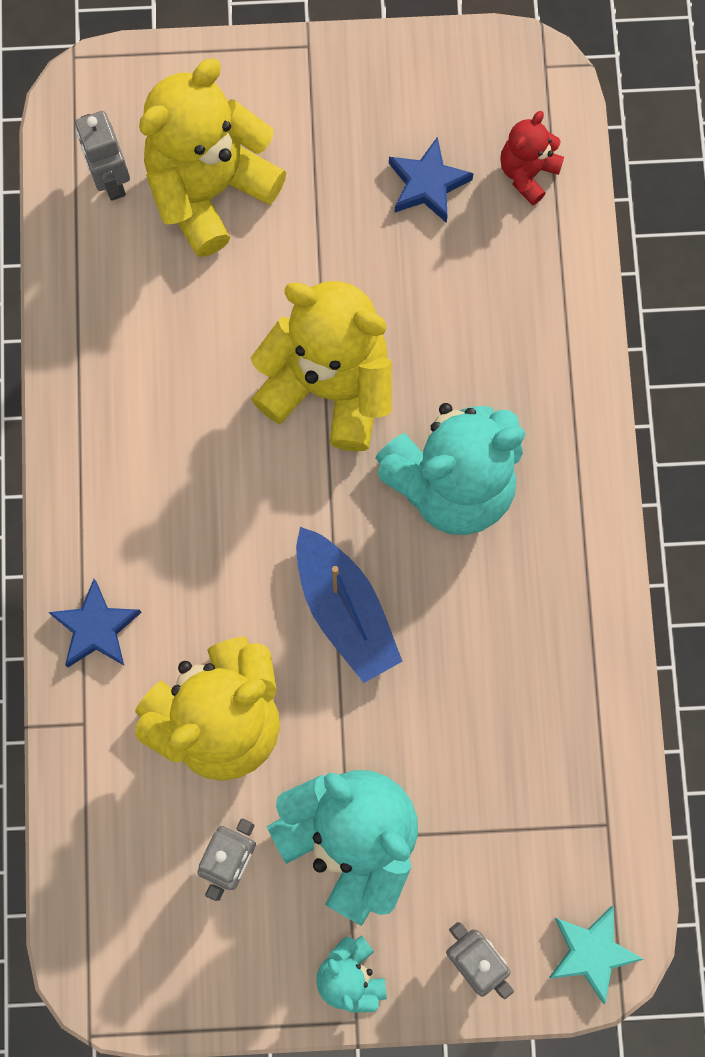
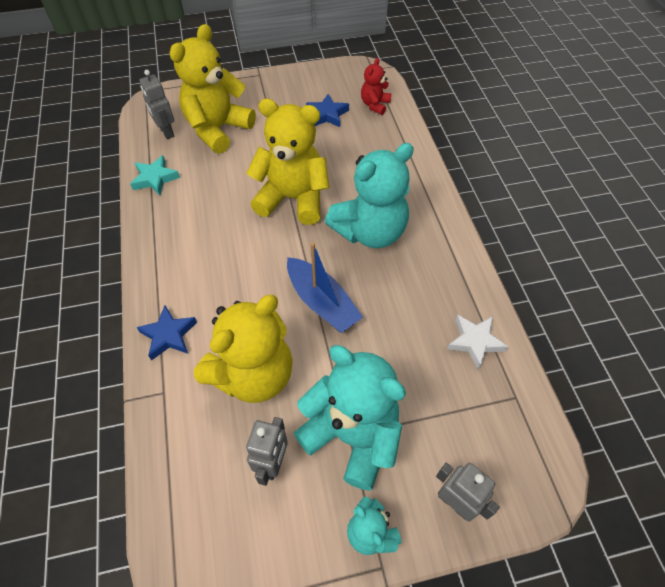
camera: 10 degrees left, 20 degrees down
(573, 723) = (475, 341): none -> white star
(591, 952) = (534, 482): turquoise star -> turquoise star (155, 178)

